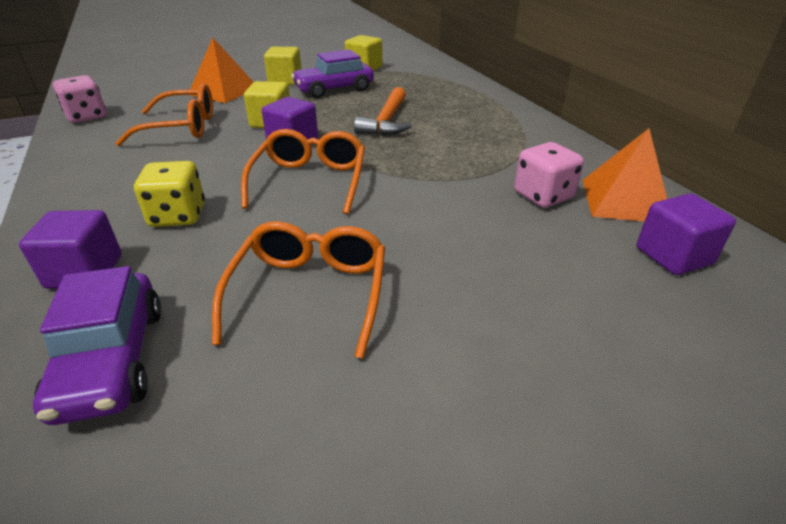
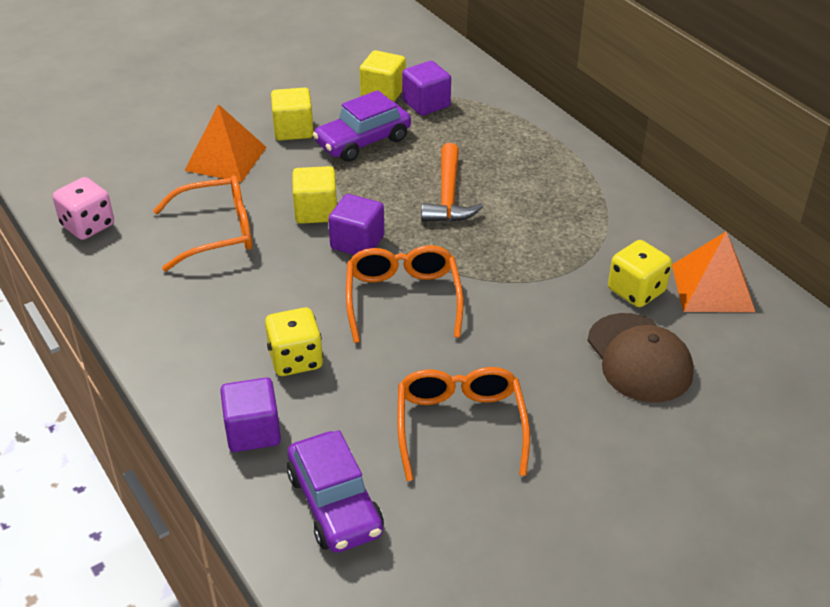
camera: 10 degrees left, 5 degrees up
(537, 251) = (639, 358): none -> brown cap
(543, 196) = (636, 291): pink dice -> yellow dice
(673, 256) = (754, 348): purple cube -> purple cube (426, 104)

